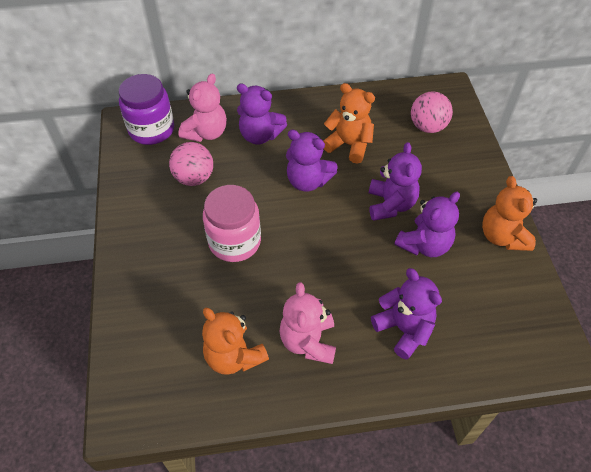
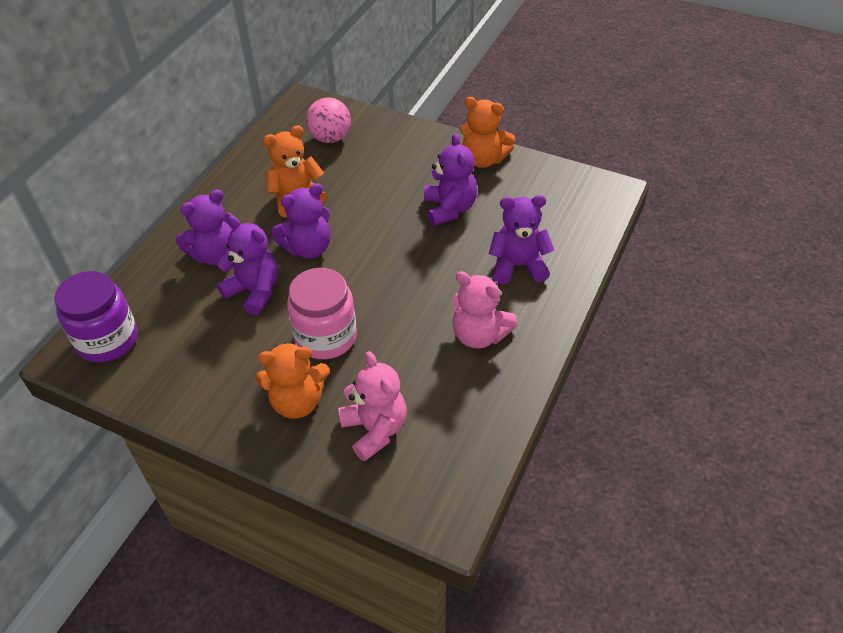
camera: 55 degrees left, 5 degrees down
(194, 178) = (214, 333): pink ball -> none
(206, 133) = (164, 295): pink teddy bear -> pink teddy bear (375, 429)
(234, 356) = (452, 397): orange teddy bear -> orange teddy bear (297, 401)
(390, 204) = (389, 207): purple teddy bear -> purple teddy bear (254, 291)

